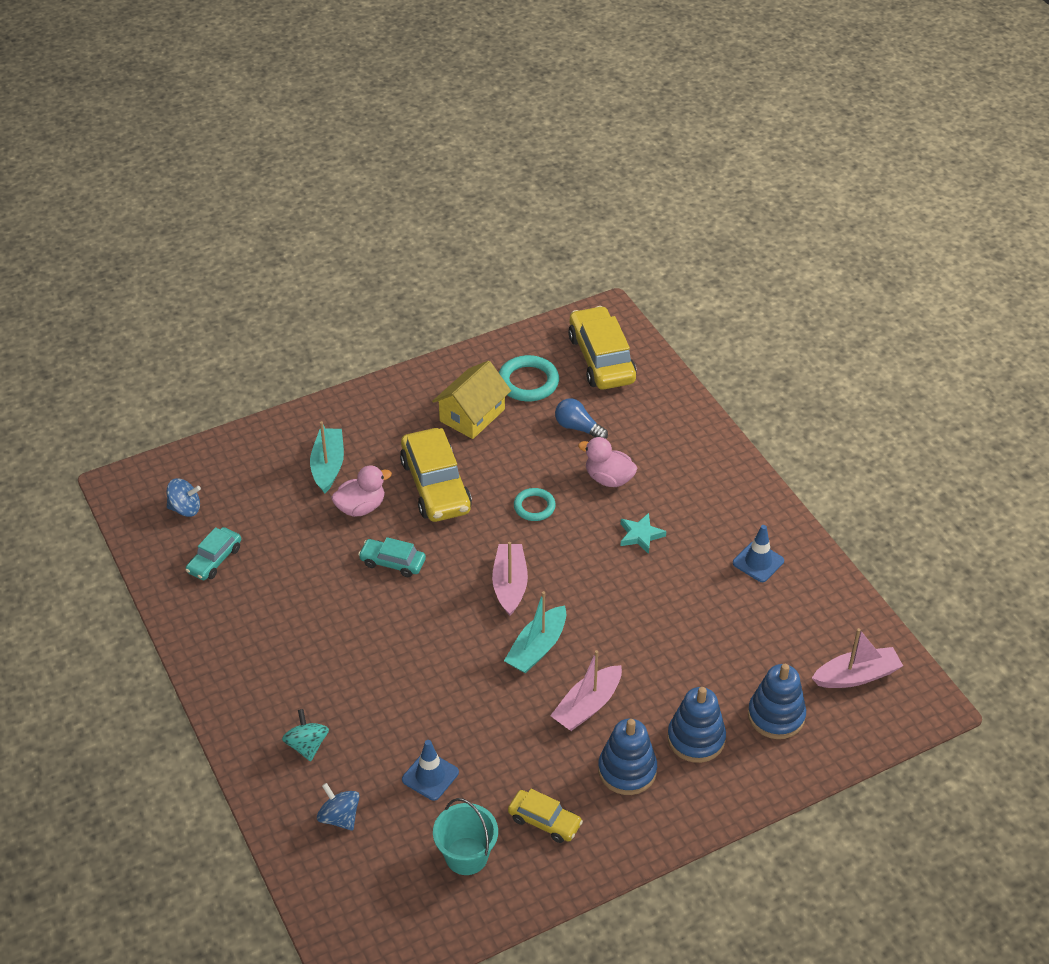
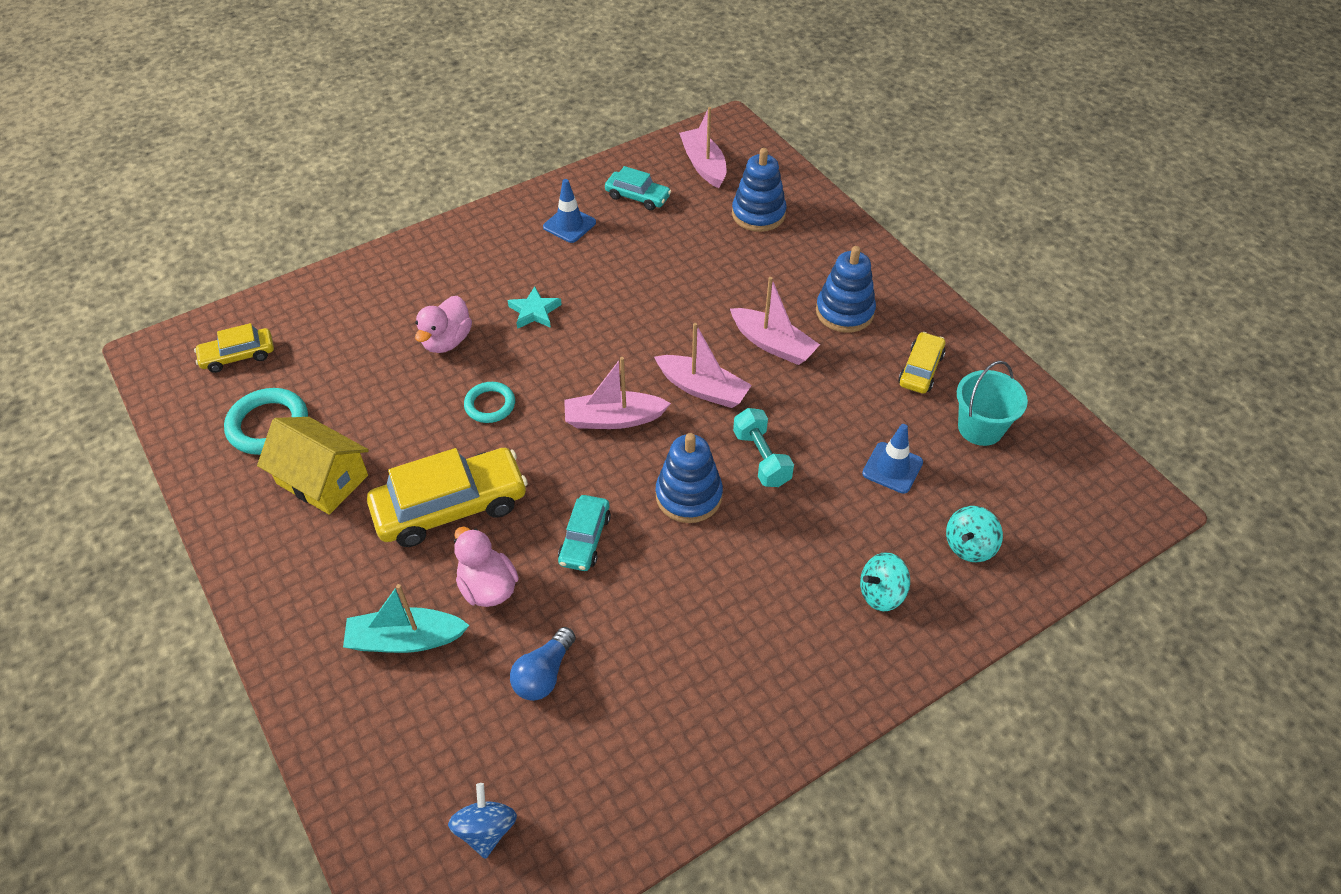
camera: 95 degrees left, 5 degrees up
(214, 560) = (590, 763): turquoise car -> turquoise car (637, 197)
(339, 817) = (969, 546): blue spinning top -> turquoise spinning top
(454, 682) = (761, 458): none -> turquoise dumbbell
(537, 648) = (703, 389): turquoise boat -> pink boat
(578, 428) = (359, 372): blue light bulb -> blue light bulb (544, 674)
(601, 359) = (238, 356): yellow car -> yellow car, size x0.54
(696, 739) = (796, 265): blue stacking toy -> blue stacking toy (689, 496)

